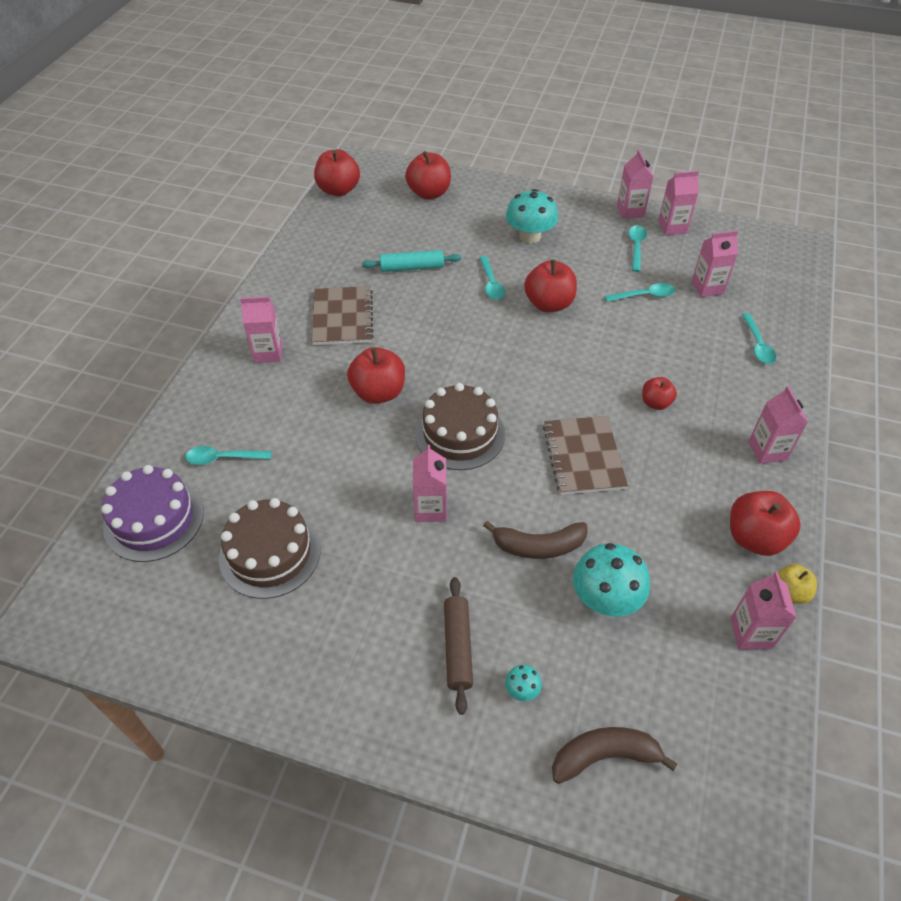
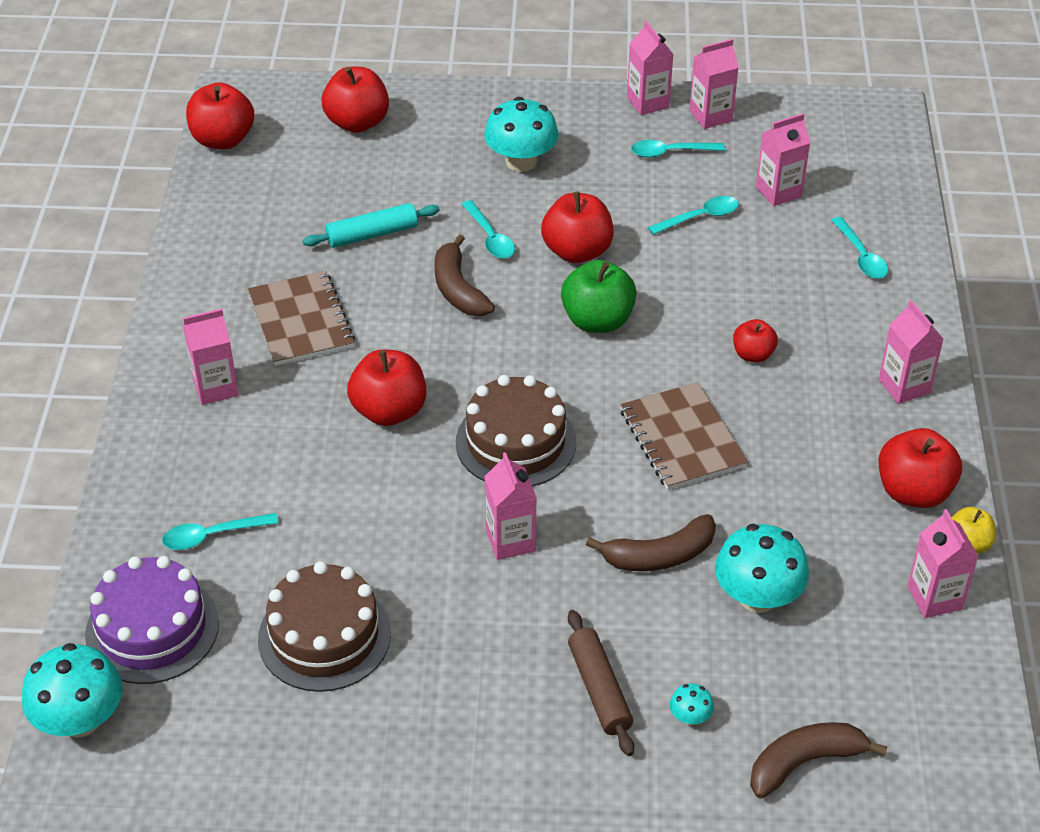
camera: 15 degrees left, 5 degrees down
(76, 577) = (80, 719): none -> turquoise mushroom
(457, 315) = (458, 289): none -> brown banana
(548, 356) = (597, 320): none -> green apple
(636, 247) = (670, 152): turquoise spoon -> turquoise spoon turned 90 degrees counterclockwise

